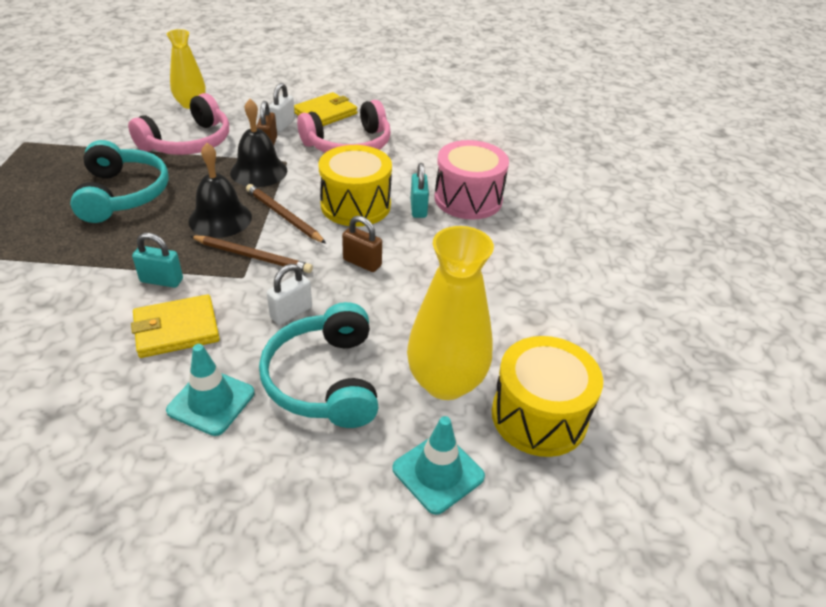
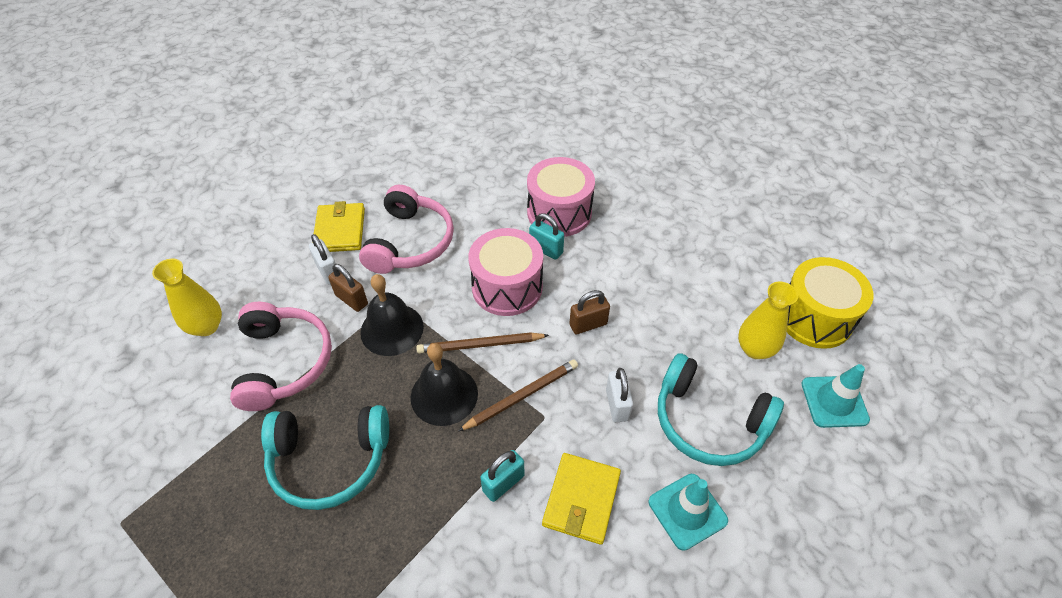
camera: 50 degrees left, 10 degrees up
(123, 194) = (329, 460): turquoise headphones -> turquoise headphones turned 150 degrees clockwise
(355, 205) = (507, 287): yellow drum -> pink drum
(445, 382) = (755, 349): yellow vase -> yellow vase, size x0.64

